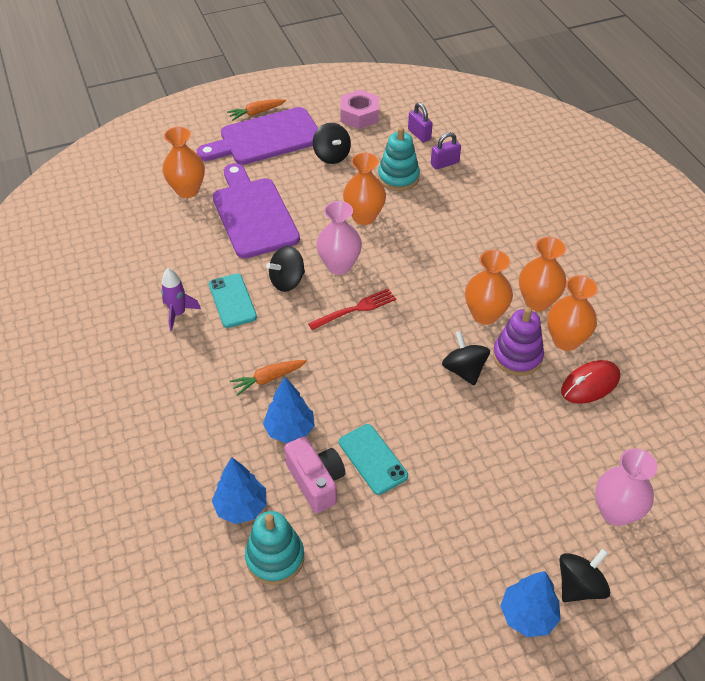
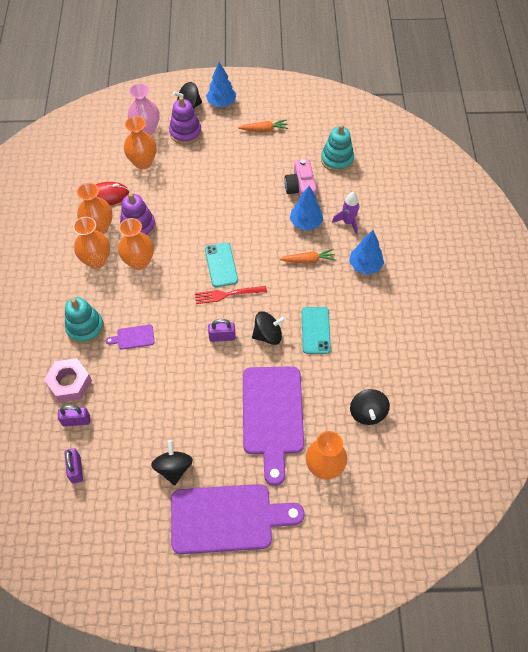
camera: 160 degrees left, 10 degrees up
(178, 314) = (359, 331): purple rocket -> purple rocket (348, 222)
(241, 507) = (348, 189): blue tree -> blue tree (365, 266)
(256, 113) = (223, 566): orange carrot -> orange carrot (264, 129)
(339, 265) = (222, 337): pink vase -> purple padlock
(359, 115) = (118, 521): pink nut -> pink nut (70, 383)
(364, 216) = (179, 381): orange vase -> orange vase (143, 162)
(372, 459) = (263, 192): turquoise phone -> turquoise phone (221, 265)
(398, 177) = (127, 417): turquoise stacking toy -> turquoise stacking toy (85, 328)
(437, 239) = (133, 337): none -> purple cutting board
(464, 370) = (178, 228): black spinning top -> black spinning top (367, 413)
(550, 528) = (185, 133): none -> purple stacking toy

